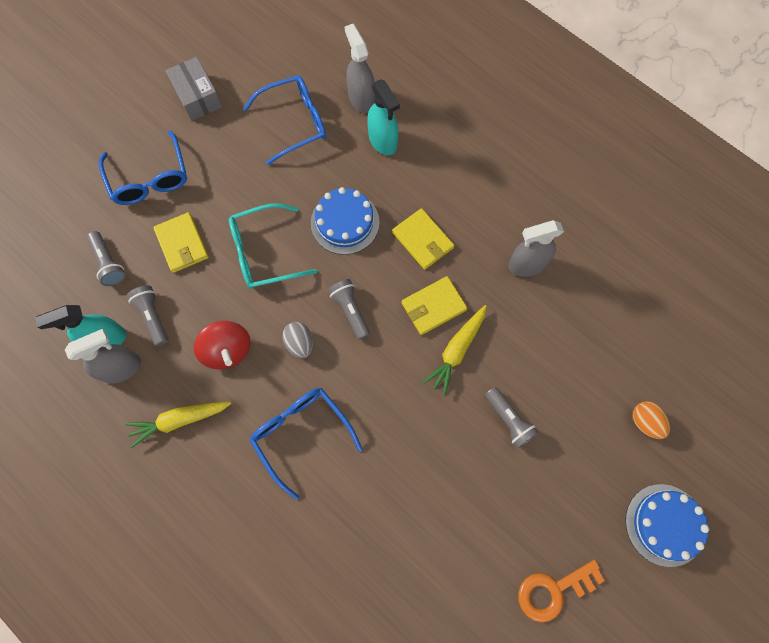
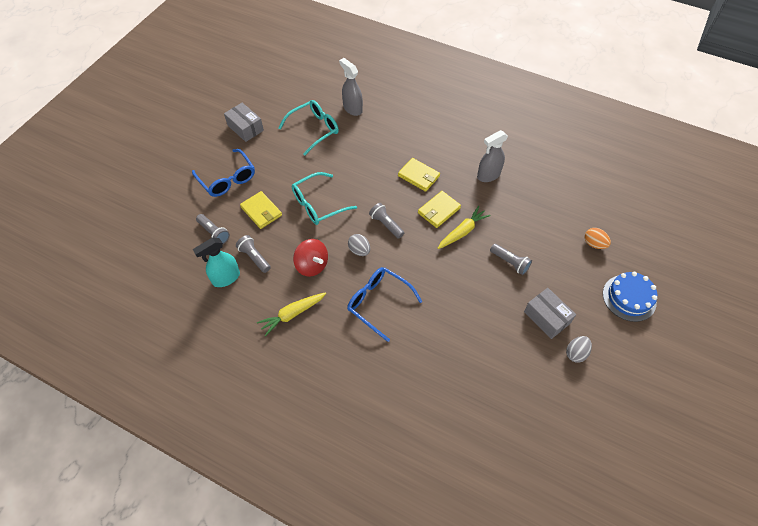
camera: 15 degrees left, 15 degrees down
(122, 368) = (242, 292): grey spray bottle -> none
(294, 122) = (314, 129): blue glasses -> turquoise glasses
(345, 222) = (365, 177): blue cake -> none
(383, 141) = (374, 128): turquoise spray bottle -> none
(457, 350) = (462, 231): yellow carrot -> yellow carrot turned 150 degrees counterclockwise
(531, 523) = (546, 317): none -> grey box
(553, 590) = (576, 353): orange key -> grey egg

